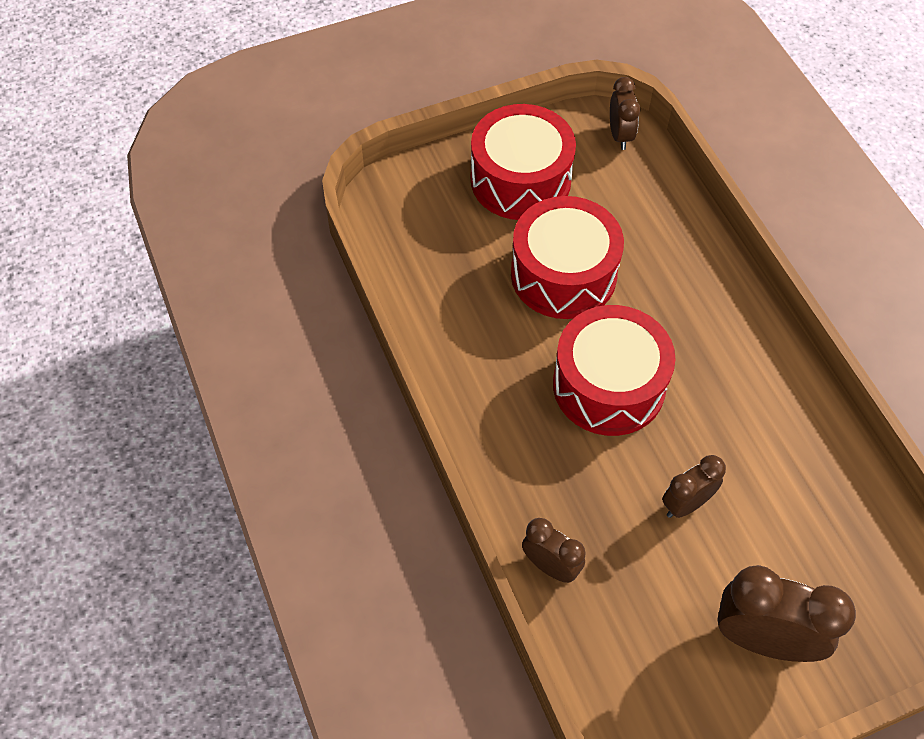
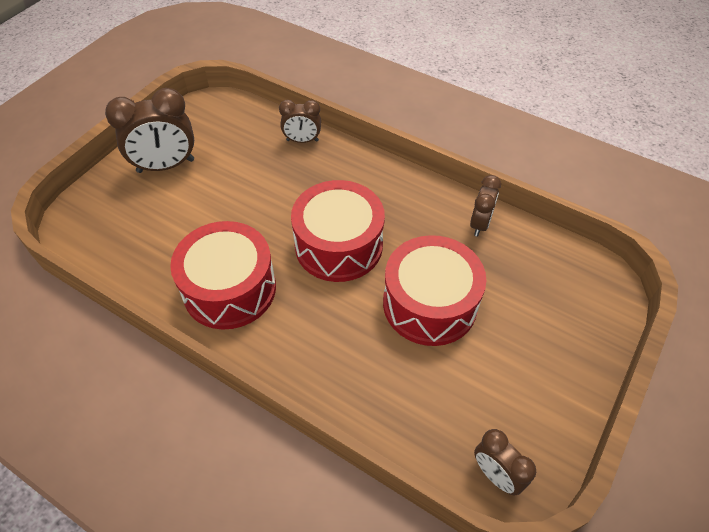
camera: 145 degrees right, 5 degrees down
(520, 180) = (532, 365): red drum -> red drum (229, 289)
(686, 504) = (245, 205): brown clock -> brown clock (480, 224)

